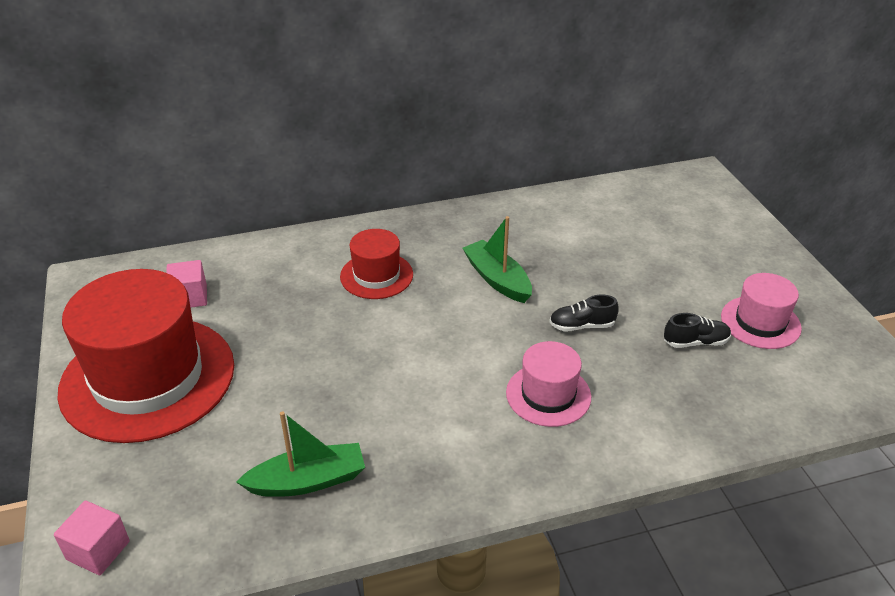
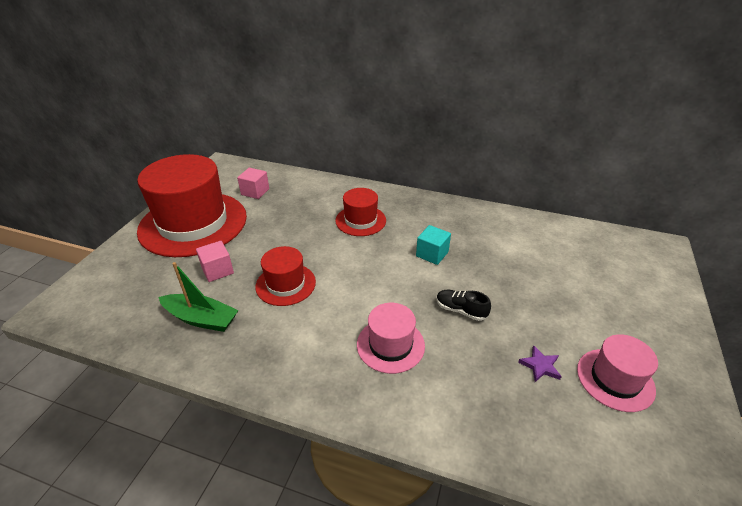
camera: 35 degrees right, 0 degrees up
(98, 550) = (78, 298): pink cube -> pink cube (217, 270)
(367, 391) = (285, 284): none -> red hat
(497, 279) = (432, 254): green boat -> turquoise cube
(695, 342) = (540, 366): black shoe -> purple star

